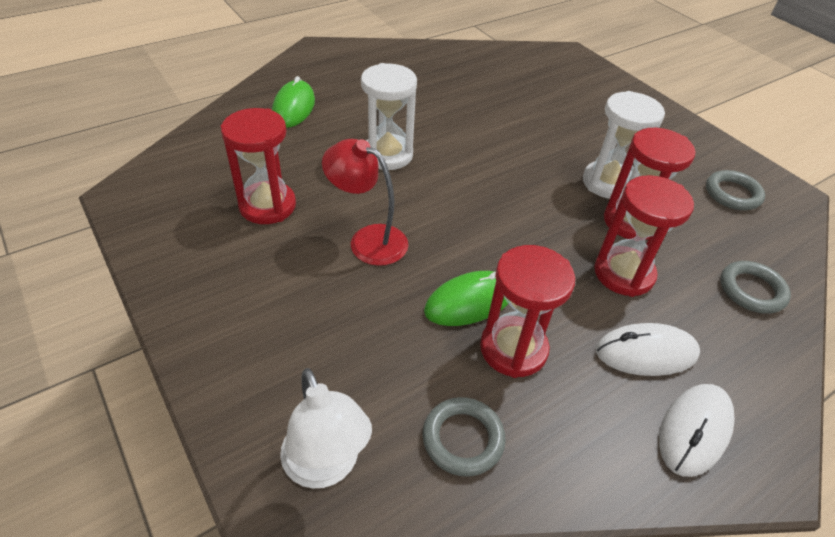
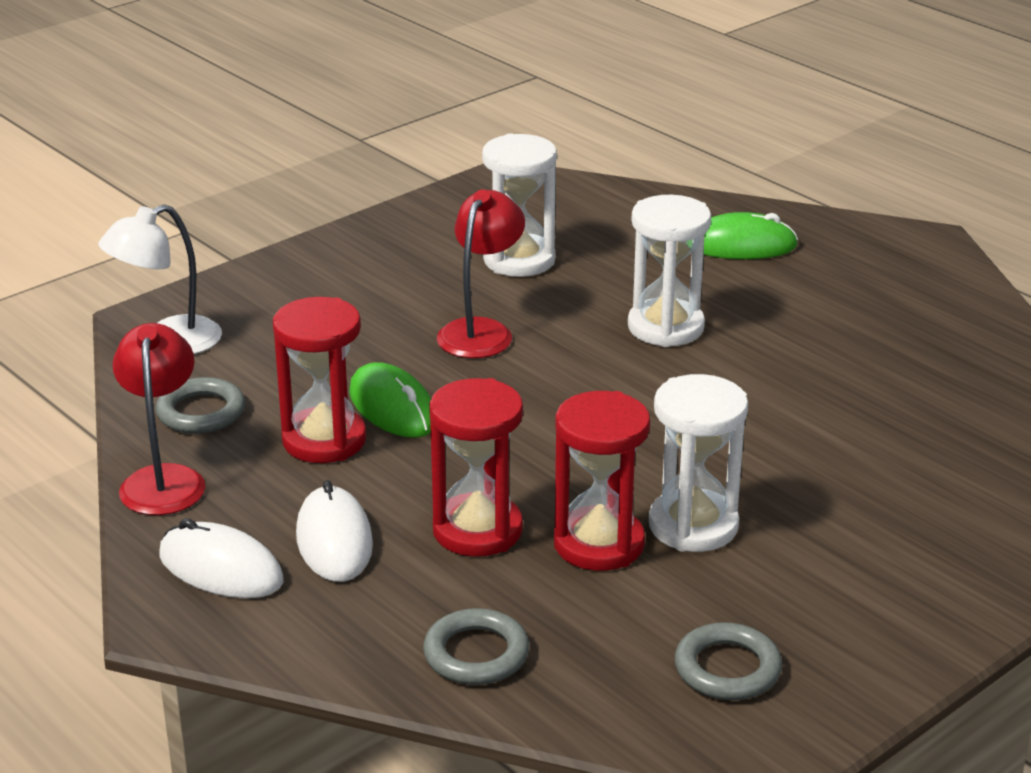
camera: 85 degrees right, 15 degrees down
(267, 206) = (519, 260): red hourglass -> white hourglass
(572, 473) = (164, 479): none -> red lamp

